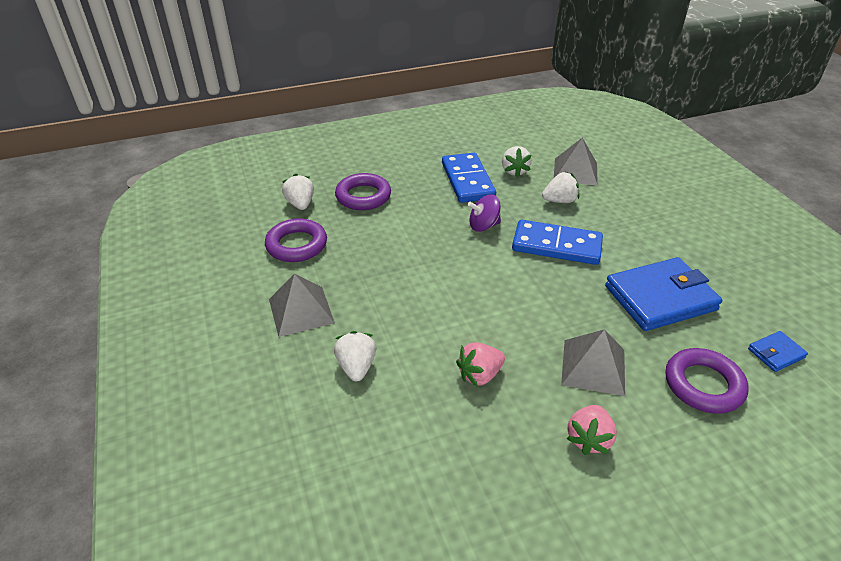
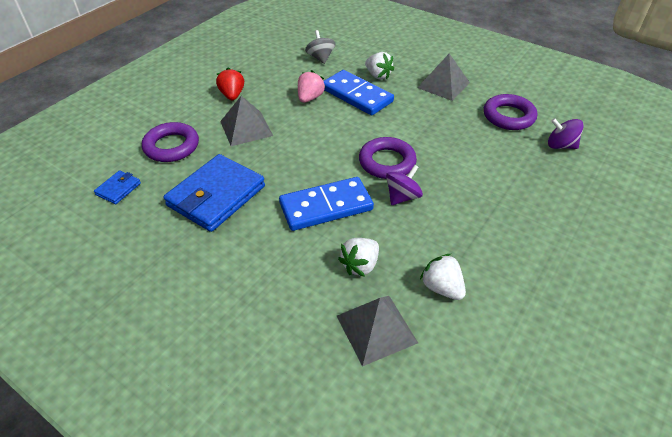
camera: 145 degrees right, 5 degrees up
(300, 204) = (560, 145): white strawberry -> purple spinning top
(363, 196) = (530, 176): purple ring -> purple ring (387, 162)
(399, 451) = (320, 58): none -> grey spinning top
(467, 180) = (471, 245): blue domino -> blue domino (356, 95)
(588, 439) = (232, 95): pink strawberry -> red strawberry

